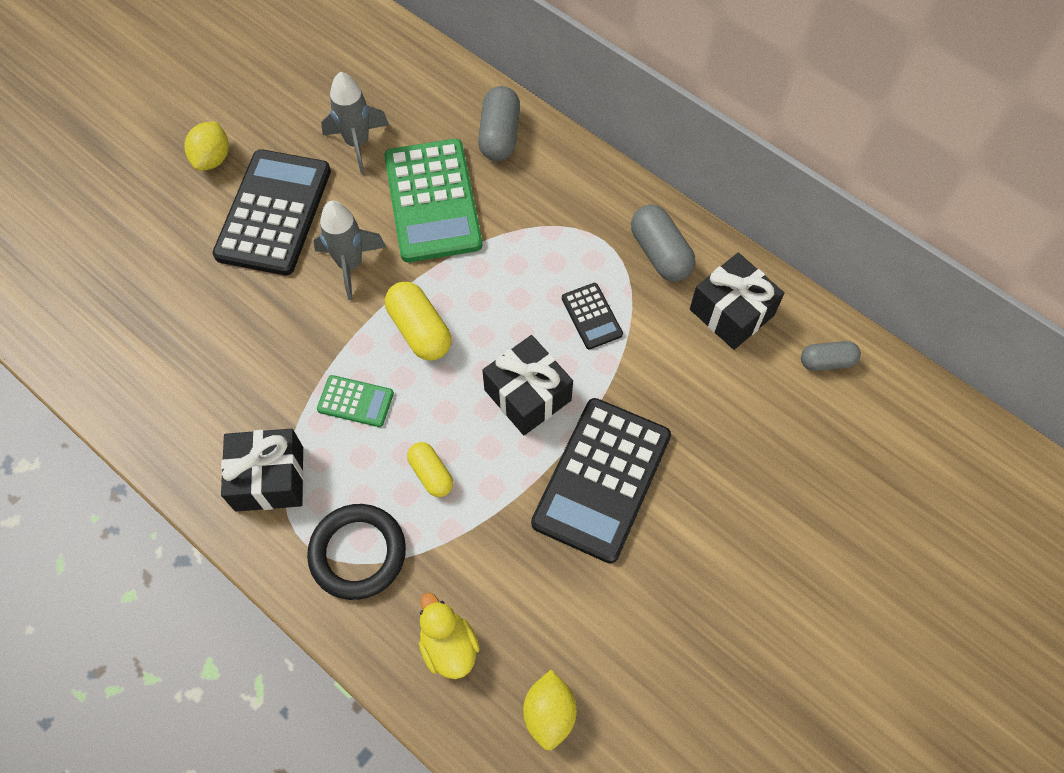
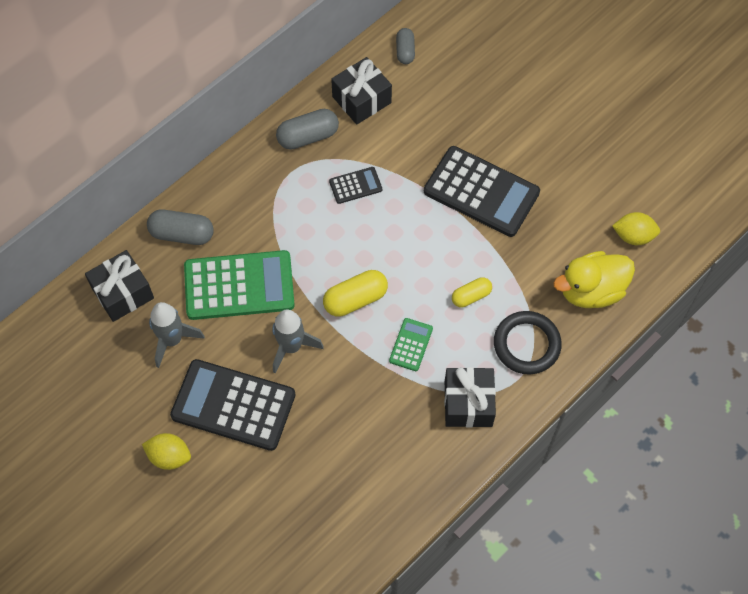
camera: 85 degrees left, 0 degrees up
(448, 646) = (591, 291): yellow duck -> yellow duck, size x1.54
(527, 395) = (415, 231): black gift -> black gift (123, 293)

